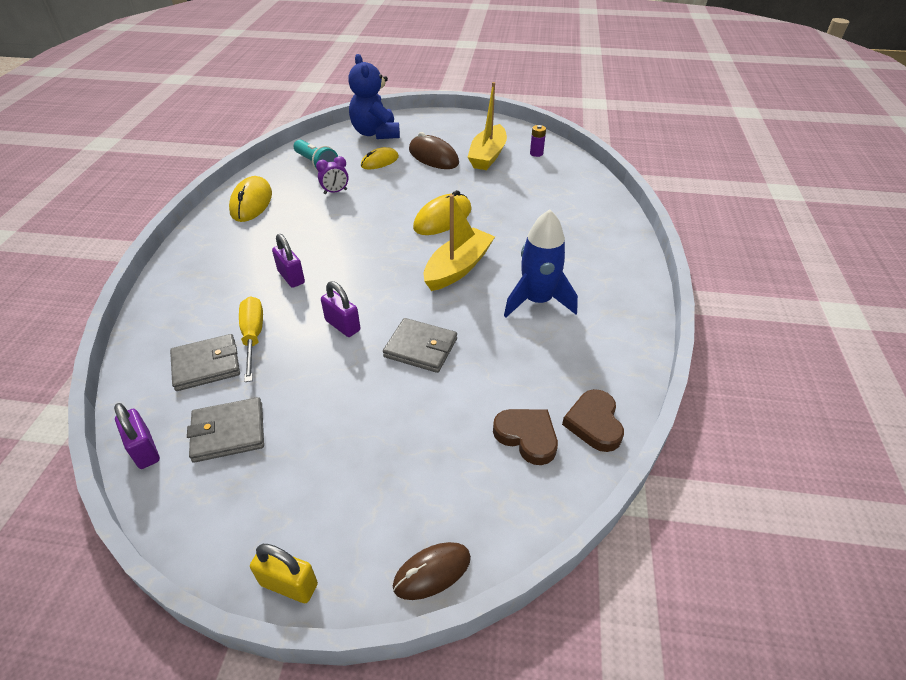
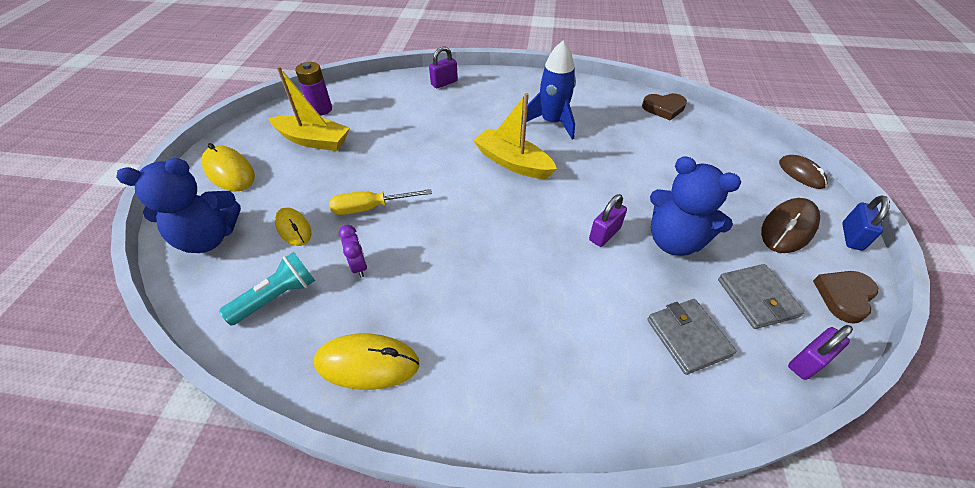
camera: 90 degrees left, 5 degrees up
(253, 337) = (637, 303): yellow screwdriver -> yellow screwdriver (370, 208)
(289, 584) = (851, 236): yellow padlock -> blue padlock
(291, 277) = (536, 286): purple padlock -> purple padlock (444, 83)
(322, 379) = (674, 241): none -> blue teddy bear
(421, 348) = (619, 183): grey wallet -> none
(433, 157) = (299, 181): brown mouse -> brown mouse (788, 228)
(443, 218) = (432, 172): yellow mouse -> yellow mouse (229, 171)
(527, 437) = (686, 134): brown heart -> brown heart (844, 296)
(536, 153) = (321, 109): purple battery -> purple battery, size x1.61

